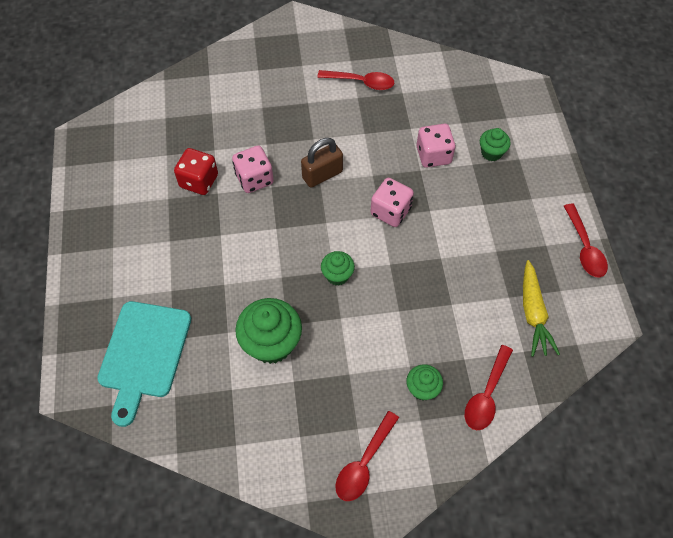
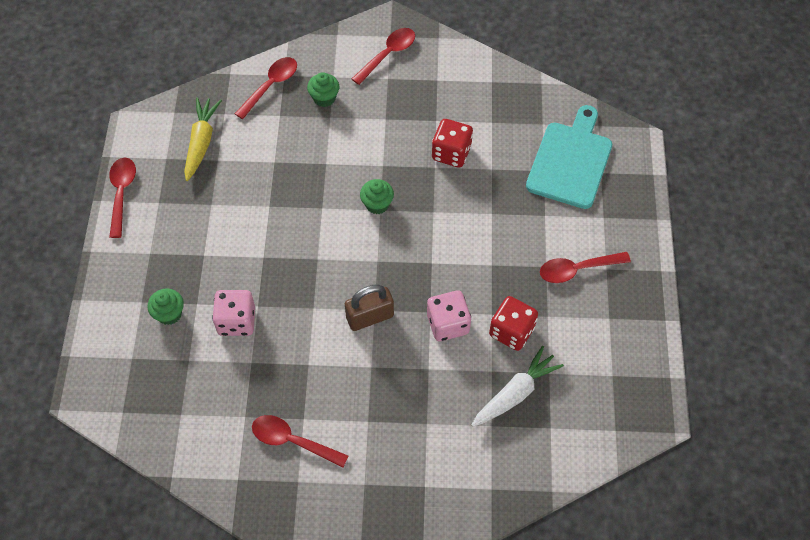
camera: 170 degrees left, 0 degrees up
(140, 242) = (577, 269): none -> red spoon
(193, 136) = (515, 393): none -> white carrot
(271, 343) = (451, 153): green cupcake -> red dice
(390, 211) = (305, 262): pink dice -> none

